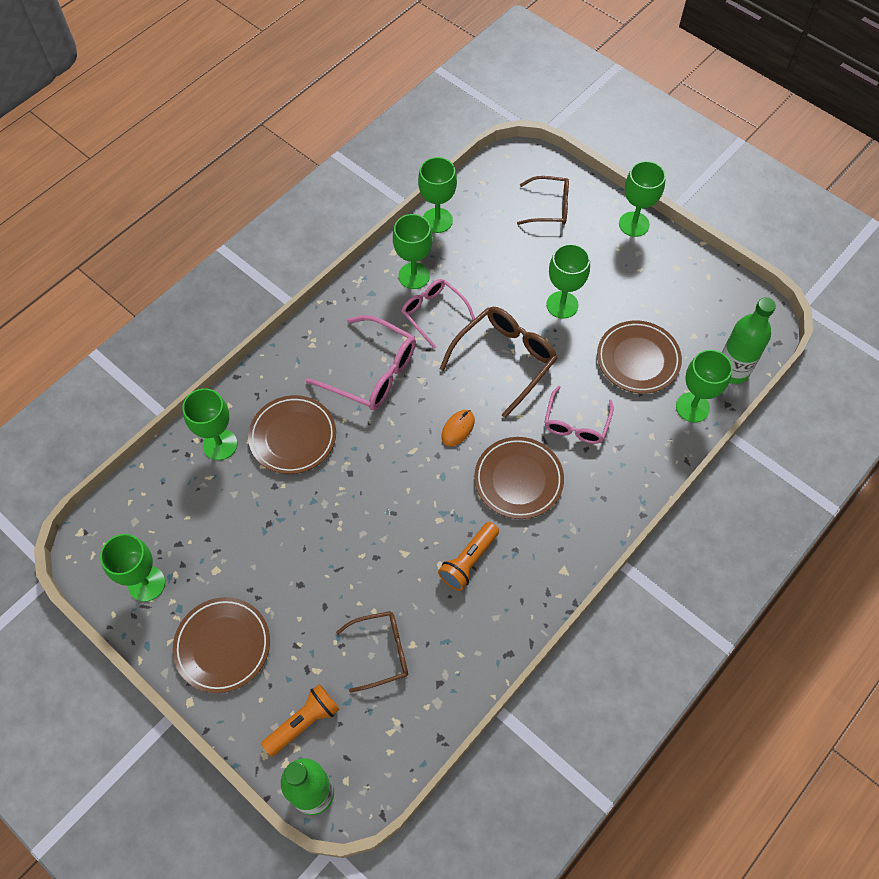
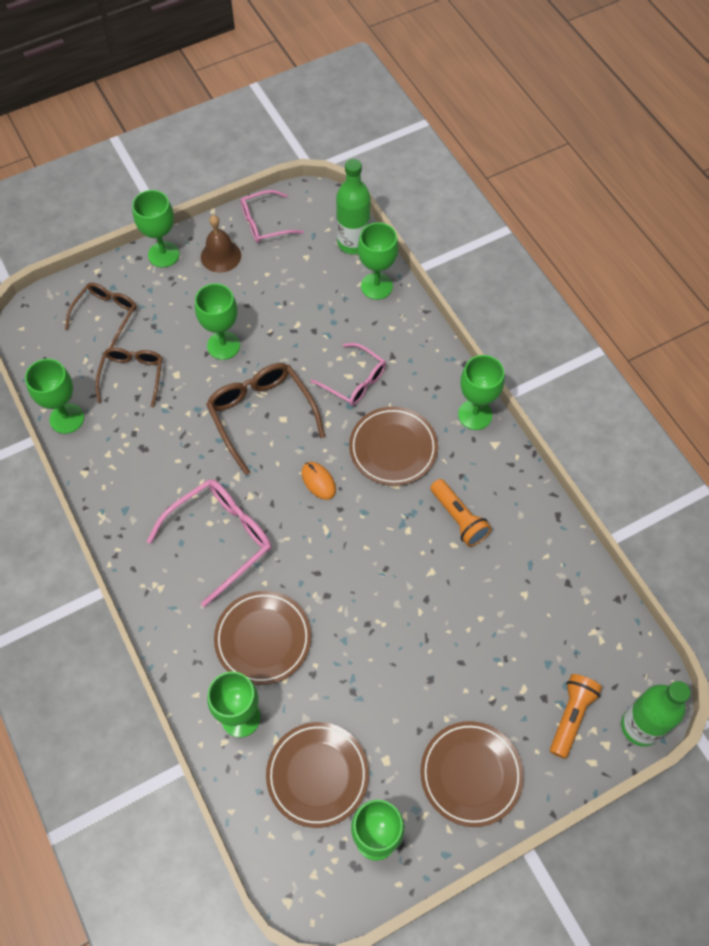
camera: 70 degrees left, 0 degrees up
(303, 722) = (571, 716): orange flashlight -> orange flashlight turned 45 degrees clockwise
(381, 652) = (523, 624): brown glasses -> brown glasses (132, 376)
(414, 276) = (124, 463): green goblet -> green goblet (475, 415)
(433, 313) = (178, 459): pink glasses -> pink glasses (265, 223)
(638, 359) = (310, 308): brown plate -> brown plate (317, 775)
(656, 267) = (220, 256): none -> brown bell

